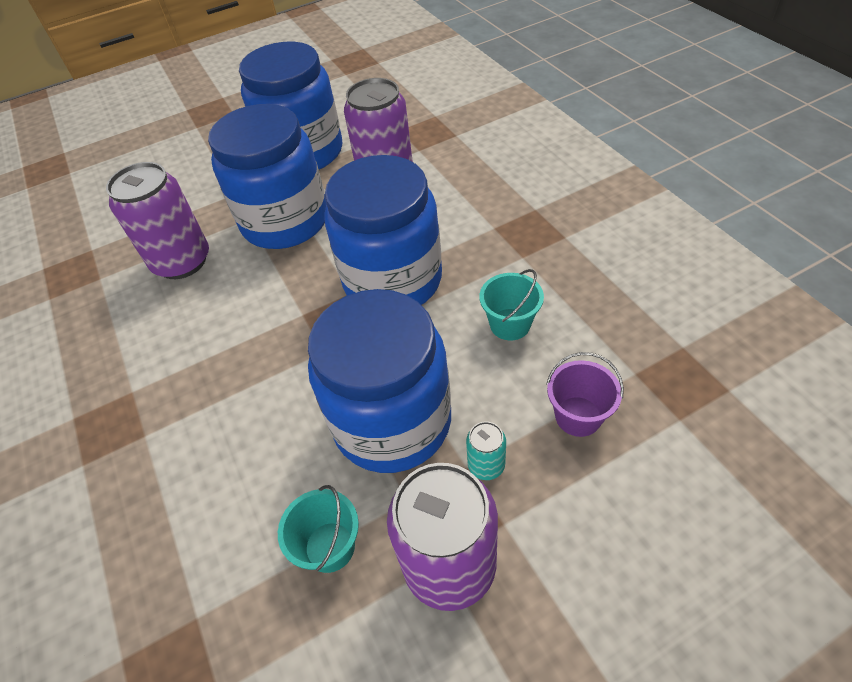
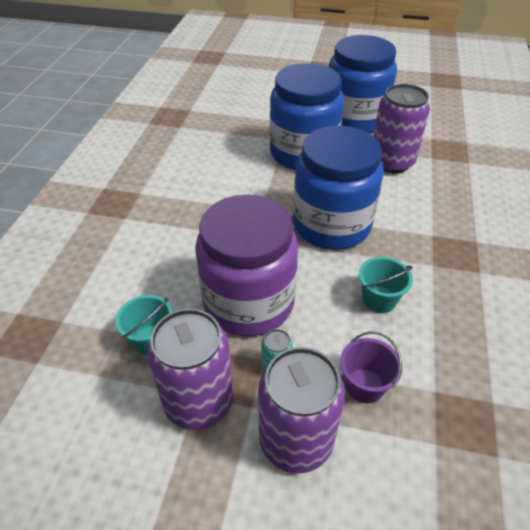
camera: 35 degrees right, 5 degrees down
(182, 261) = (227, 142): purple can -> purple can (296, 440)
(392, 422) = (248, 302): blue jar -> purple jar

